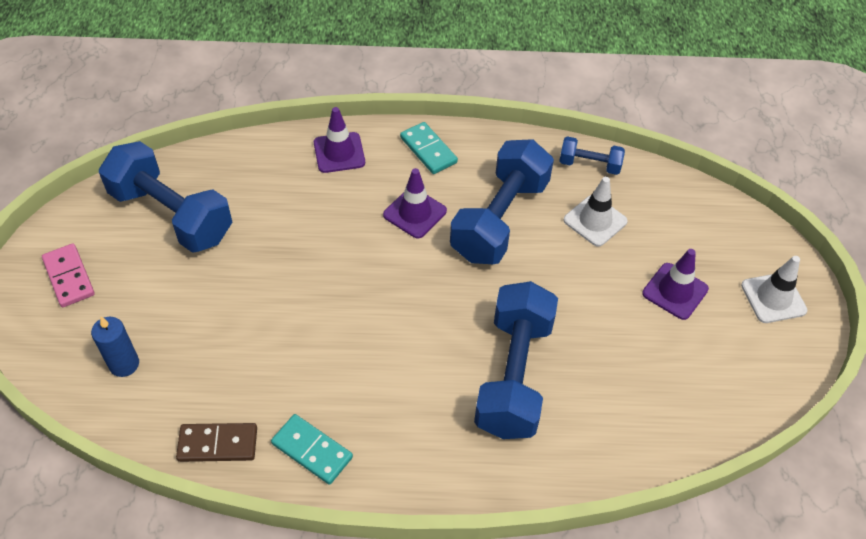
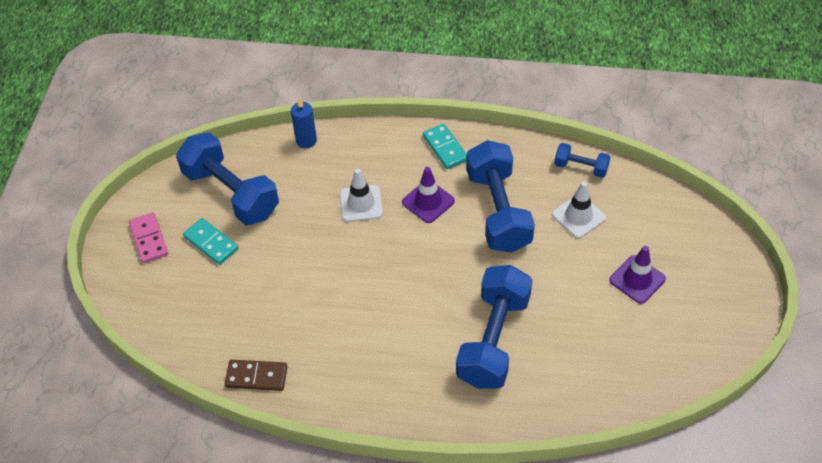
camera: 10 degrees right, 0 degrees up
(124, 364) = (188, 311): blue candle -> blue candle (306, 140)
(312, 450) = (328, 387): turquoise domino -> turquoise domino (211, 243)
(339, 153) = (370, 147): purple traffic cone -> none
(499, 219) = (498, 211): blue dumbbell -> blue dumbbell turned 45 degrees counterclockwise
(773, 298) = (720, 290): white traffic cone -> white traffic cone (361, 203)

